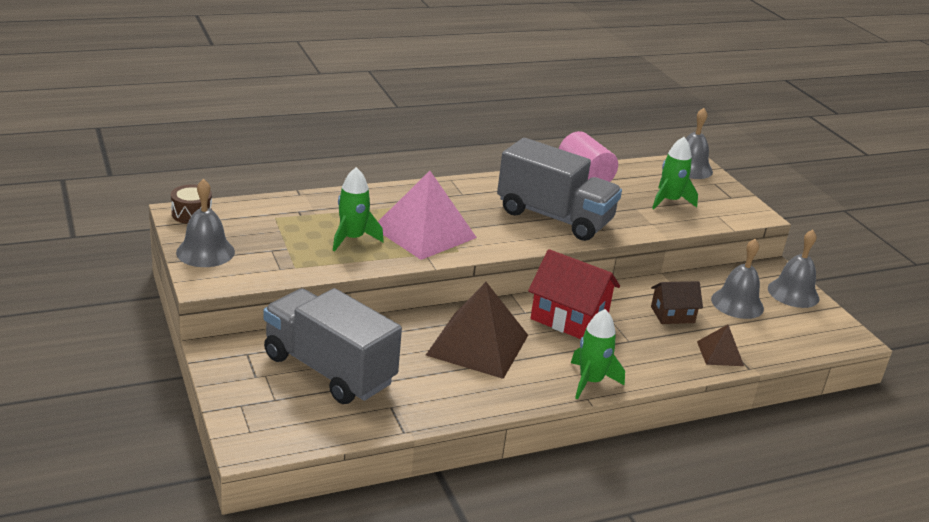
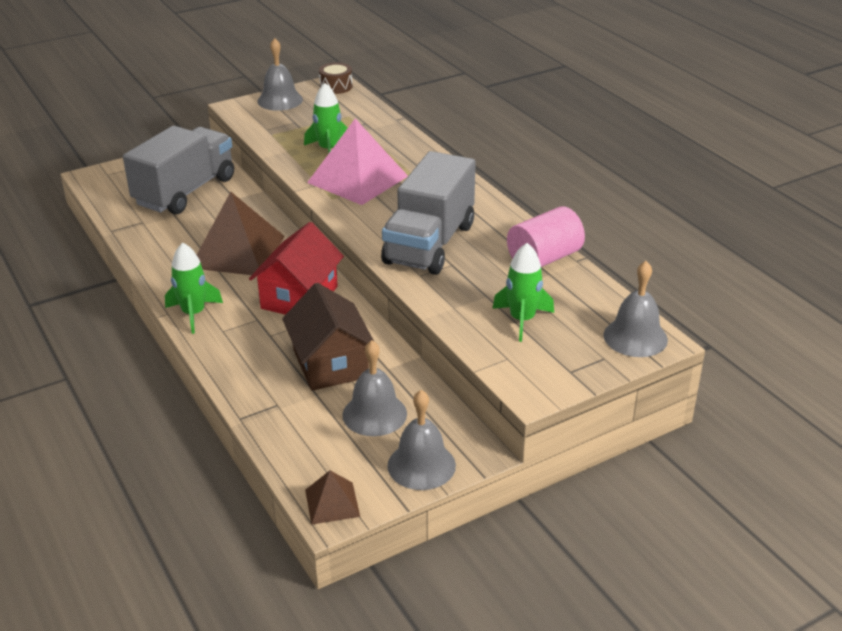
camera: 85 degrees right, 5 degrees up
(672, 314) = (330, 364): brown house -> brown house, size x1.68
(720, 353) = (263, 397): brown pyramid -> brown pyramid (332, 503)

